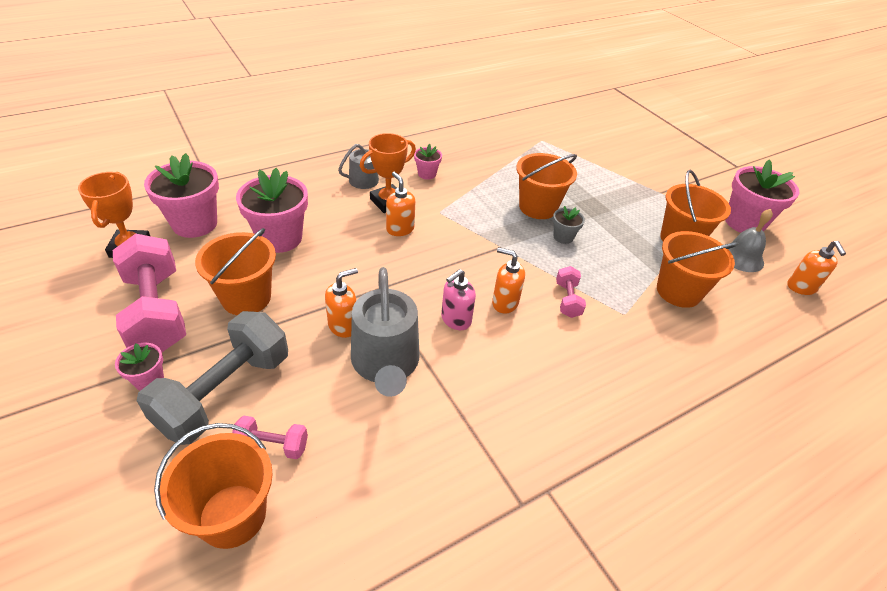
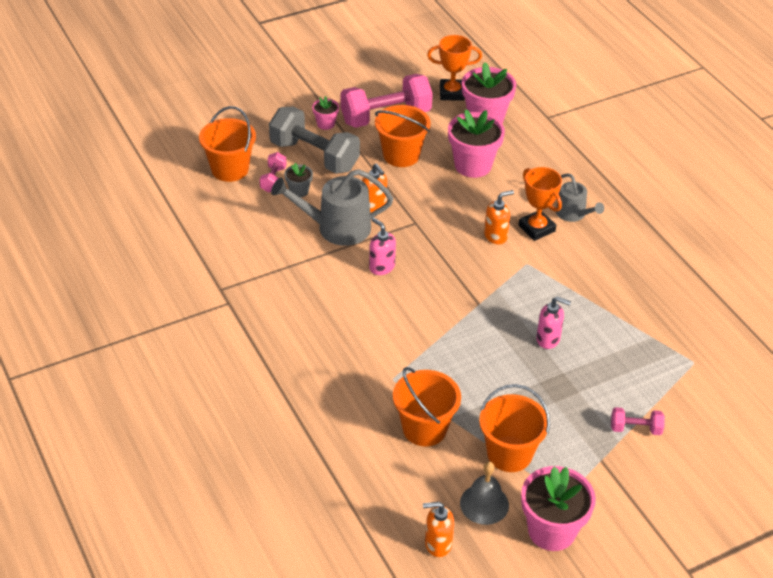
camera: 95 degrees right, 0 degrees up
(427, 174) = (592, 256): pink flower pot -> none
(504, 303) = (402, 298): orange soap dispenser -> none
(538, 207) = (548, 339): orange bucket -> pink soap dispenser
(563, 237) = (500, 352): grey flower pot -> grey flower pot (299, 191)
(567, 300) = (408, 341): pink dumbbell -> pink dumbbell (635, 428)

